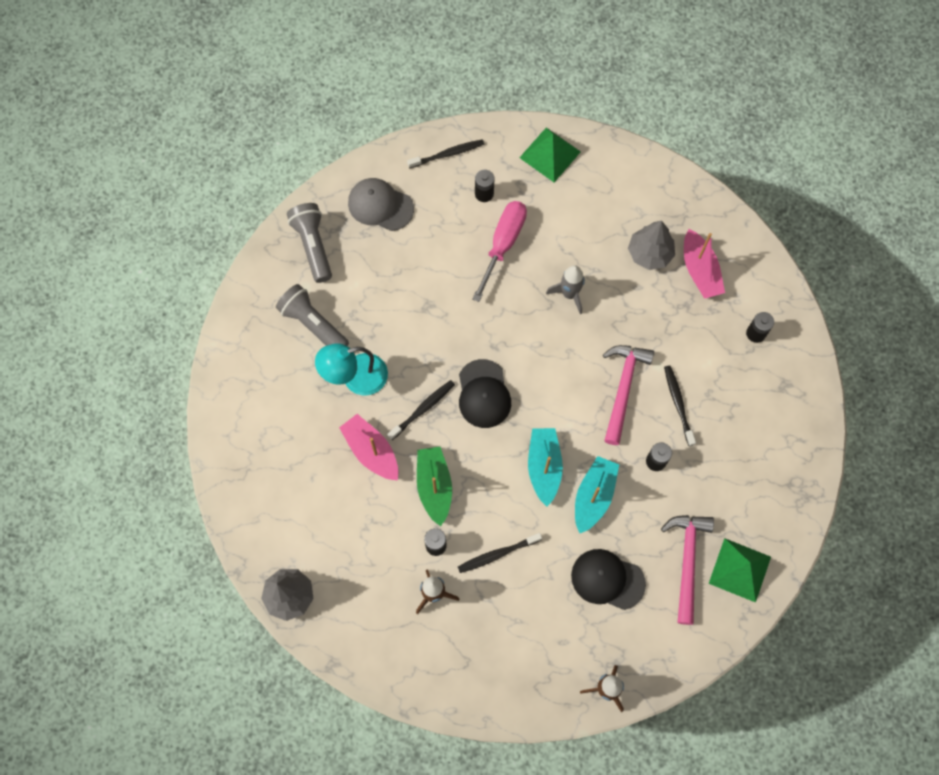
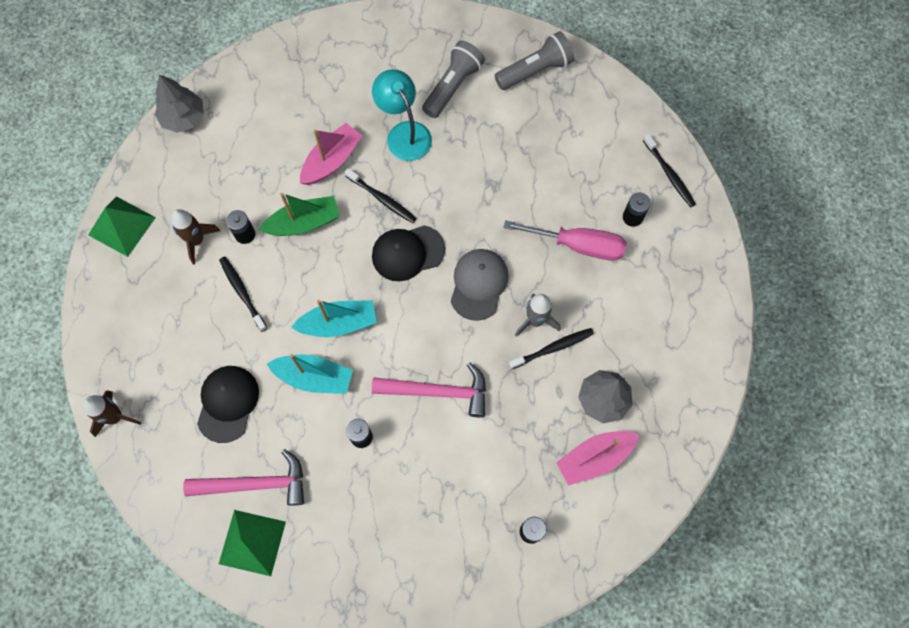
camera: 80 degrees right, 0 degrees up
(380, 205) = (594, 122): grey cap -> grey cap (479, 284)
(550, 154) = (697, 276): green pyramid -> green pyramid (122, 226)
(678, 404) = (430, 453): black toothbrush -> black toothbrush (553, 348)

